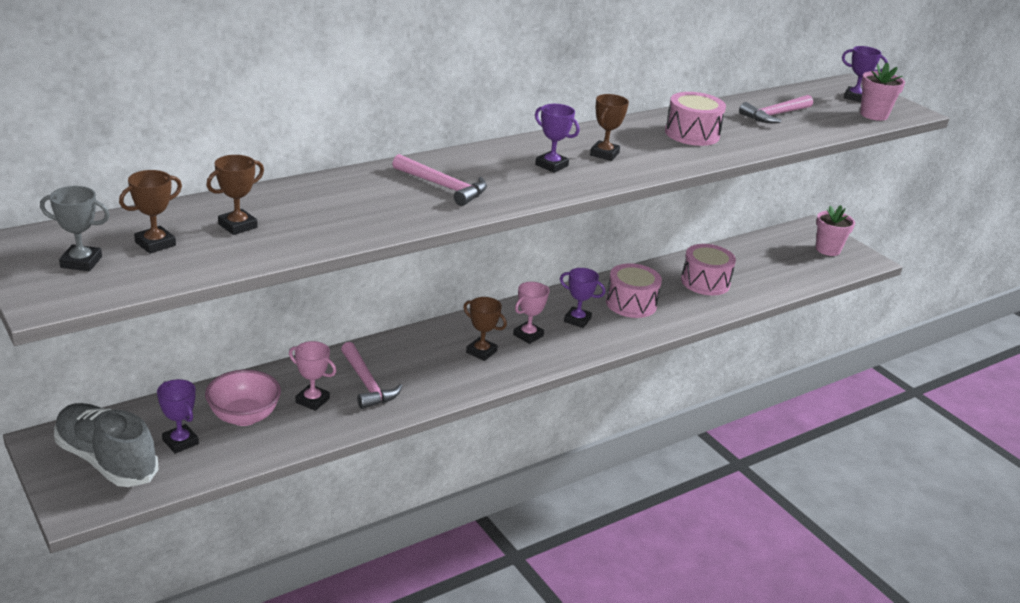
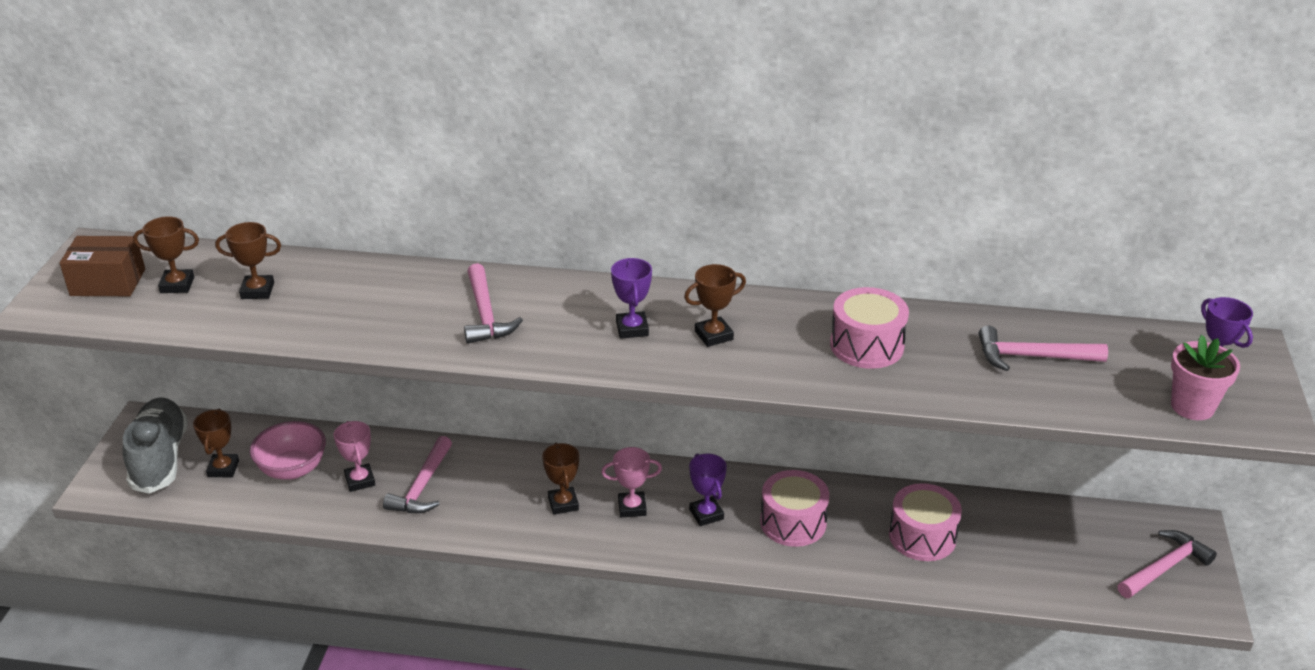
camera: 45 degrees right, 5 degrees up
(81, 262) = (108, 282): grey trophy -> brown box
(180, 442) = (223, 469): purple trophy -> brown trophy
(827, 249) = (1164, 568): pink flower pot -> pink hammer

